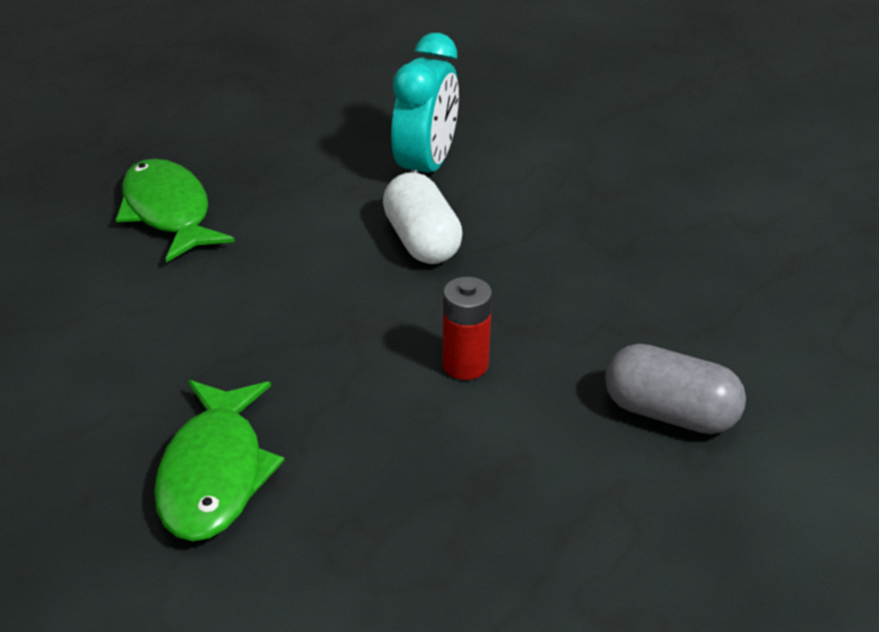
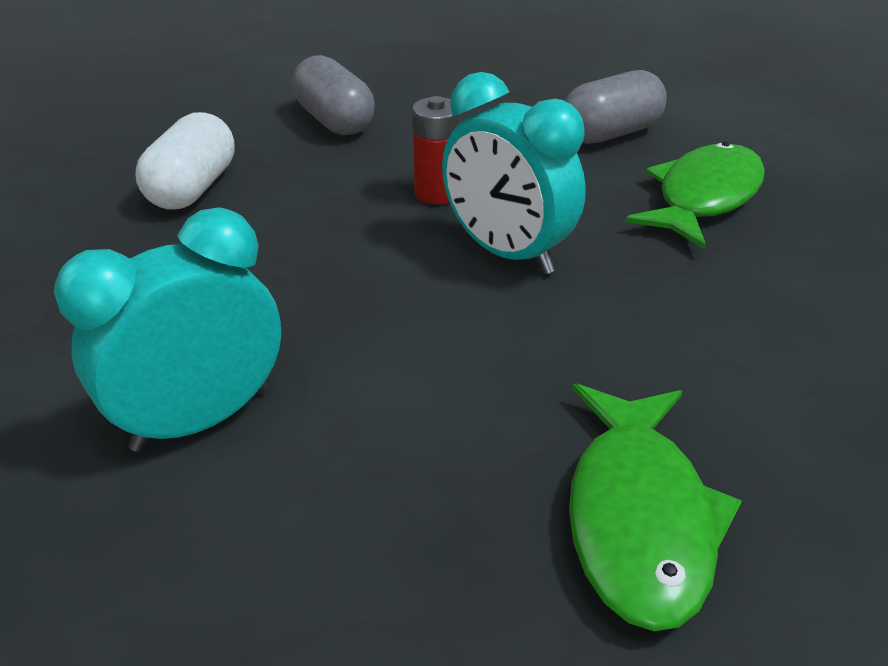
camera: 145 degrees left, 0 degrees up
(353, 330) = (507, 253): none -> turquoise clock
(366, 540) = (610, 133): none -> grey capsule
(422, 241) = (340, 312): white capsule -> white capsule (193, 188)

